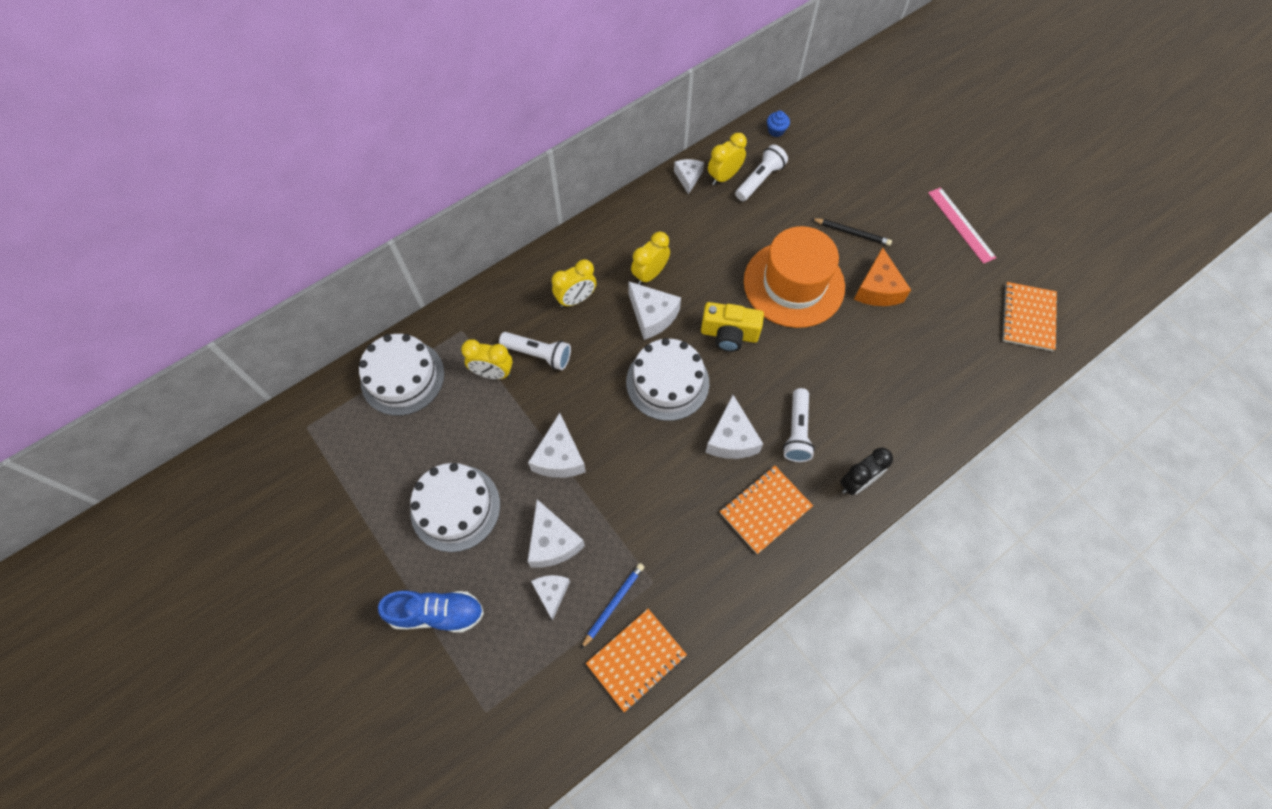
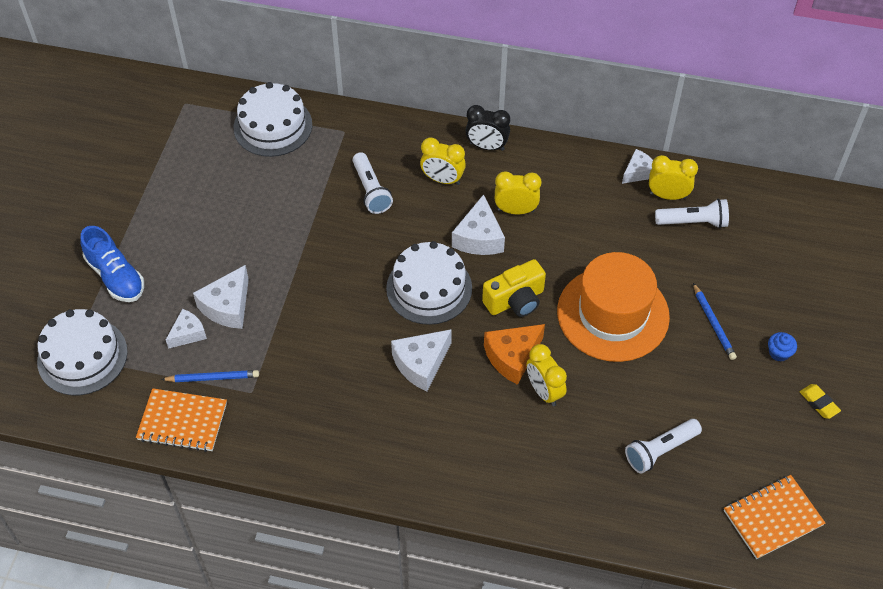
camera: 50 degrees right, 10 degrees down
(455, 507) = (202, 230): white cake -> white cake (82, 356)
(493, 373) = (328, 175): yellow clock -> yellow clock (544, 391)
(559, 457) = (298, 263): white cheese -> none
(729, 334) = (515, 300): yellow camera -> yellow camera turned 90 degrees counterclockwise
(765, 510) = (379, 428): orange notebook -> none
(776, 131) = (760, 200): blue cupcake -> blue cupcake (779, 353)
(797, 431) = (472, 406): white flashlight -> white flashlight (660, 450)
(852, 233) = (713, 323): black pencil -> blue pencil
(857, 482) = (466, 479): black clock -> black clock (487, 146)
(877, 289) = (674, 379): orange cheese -> orange cheese (512, 357)
(961, 225) = (819, 403): pink ruler -> yellow eraser

